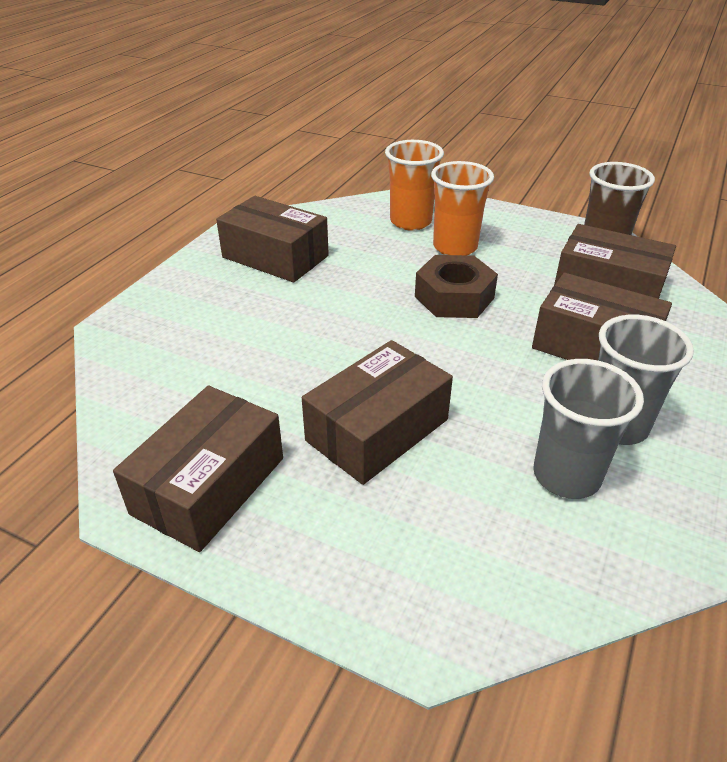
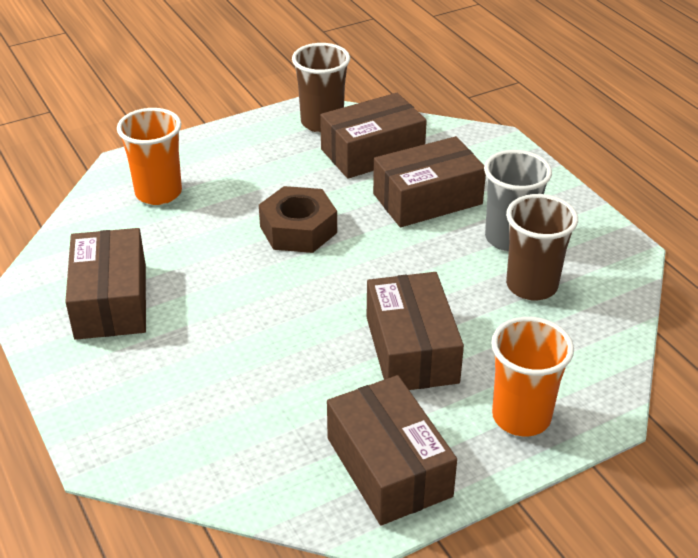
camera: 55 degrees left, 0 degrees up
(275, 257) = (111, 301): brown box -> brown box turned 75 degrees counterclockwise
(455, 247) = (230, 191): orange cup -> orange cup (521, 417)
(566, 476) = (531, 286): grey cup -> brown cup

